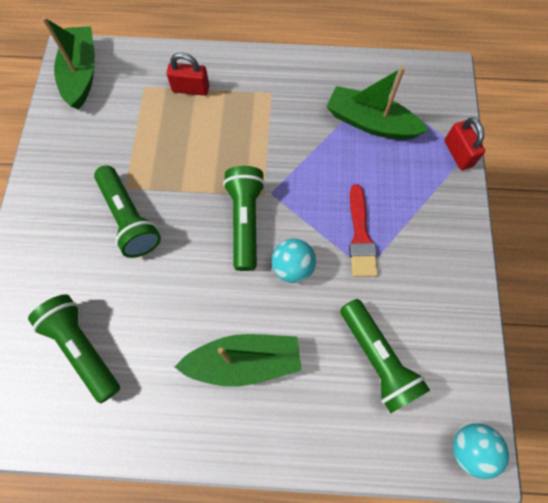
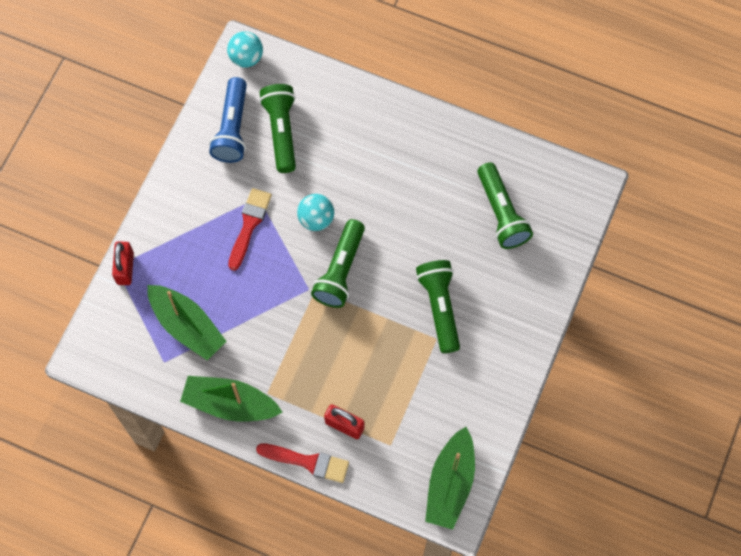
camera: 160 degrees left, 0 degrees up
(213, 53) = (308, 462): none -> red brush
(244, 361) = (381, 163): green boat -> green boat (230, 404)
(435, 342) = (232, 128): none -> blue flashlight

